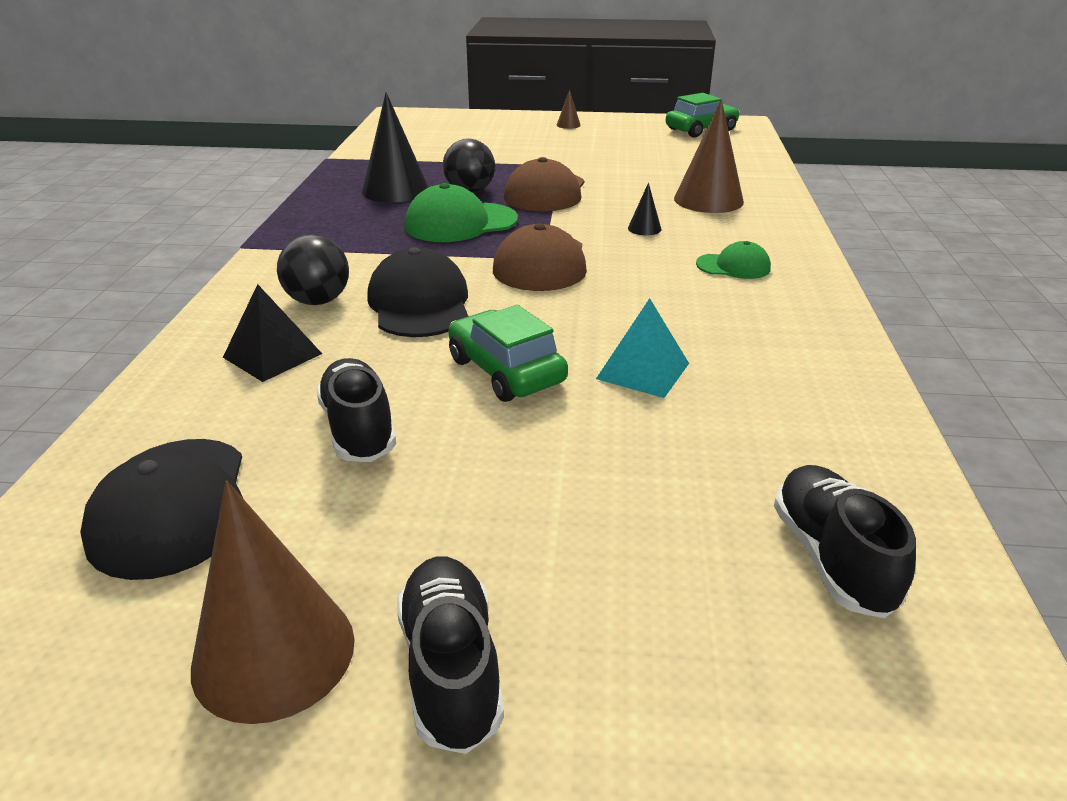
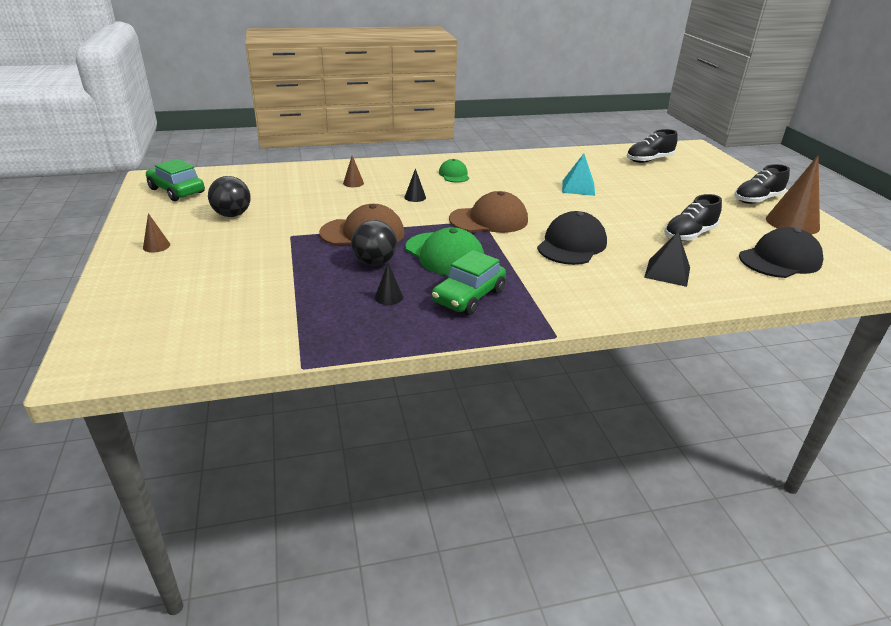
camera: 110 degrees left, 0 degrees up
(318, 301) = (601, 276): black ball -> black ball (232, 215)
(395, 190) = (388, 297): black cone -> black cone, size x0.45
(419, 303) = (571, 245): black cap -> black cap turned 150 degrees clockwise
(506, 371) = (610, 213): green car -> green car (469, 296)
(708, 200) = (353, 183): brown cone -> brown cone, size x0.45

